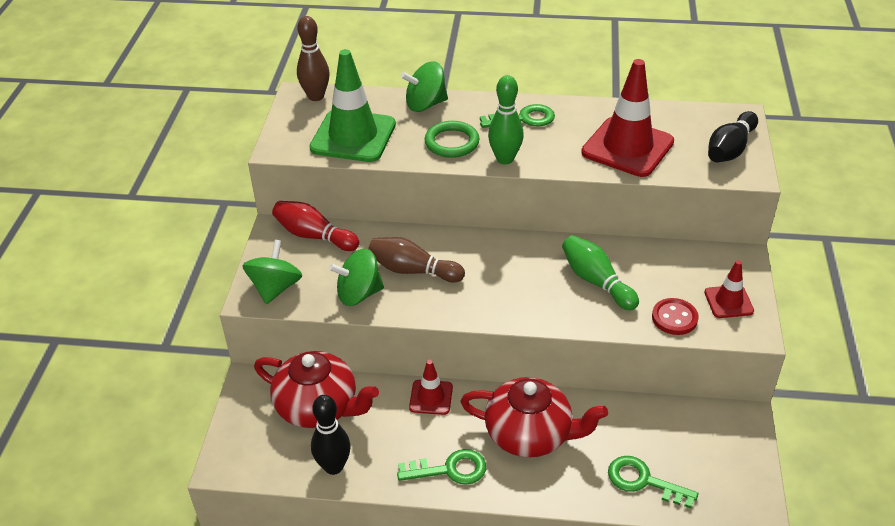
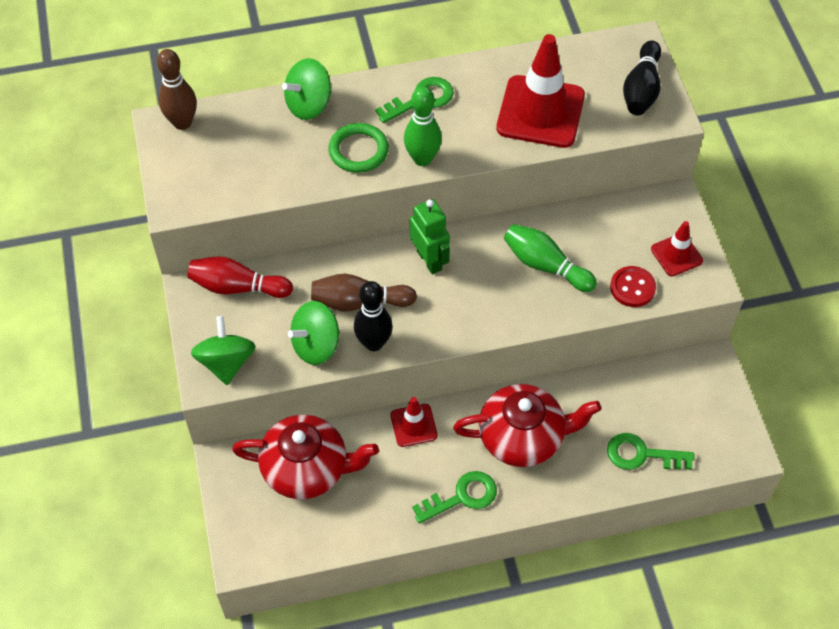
camera: 20 degrees left, 15 degrees up
(333, 466) = (350, 528): black bowling pin -> black bowling pin (374, 343)
(353, 136) = (249, 168): green traffic cone -> none
(490, 254) = (429, 260): none -> green robot

